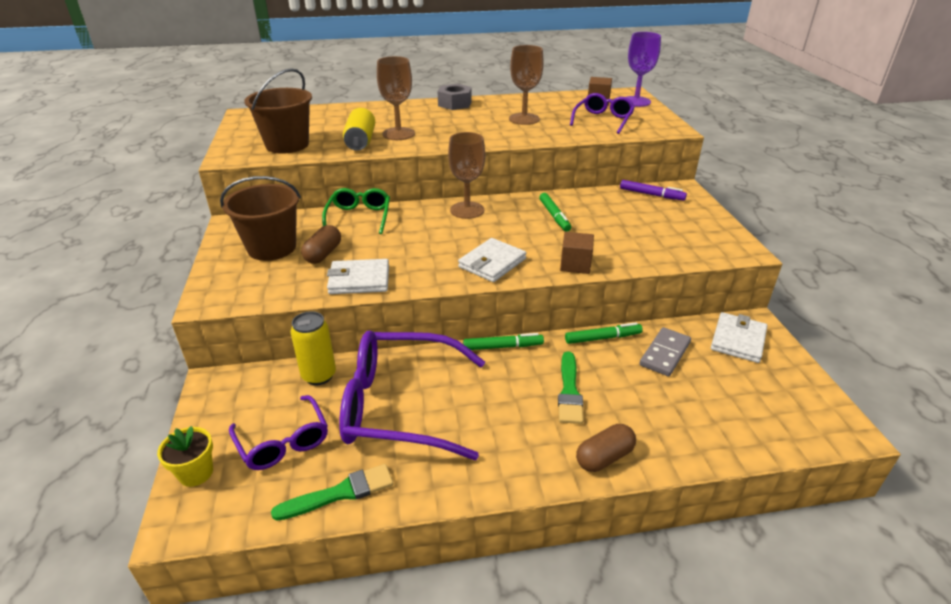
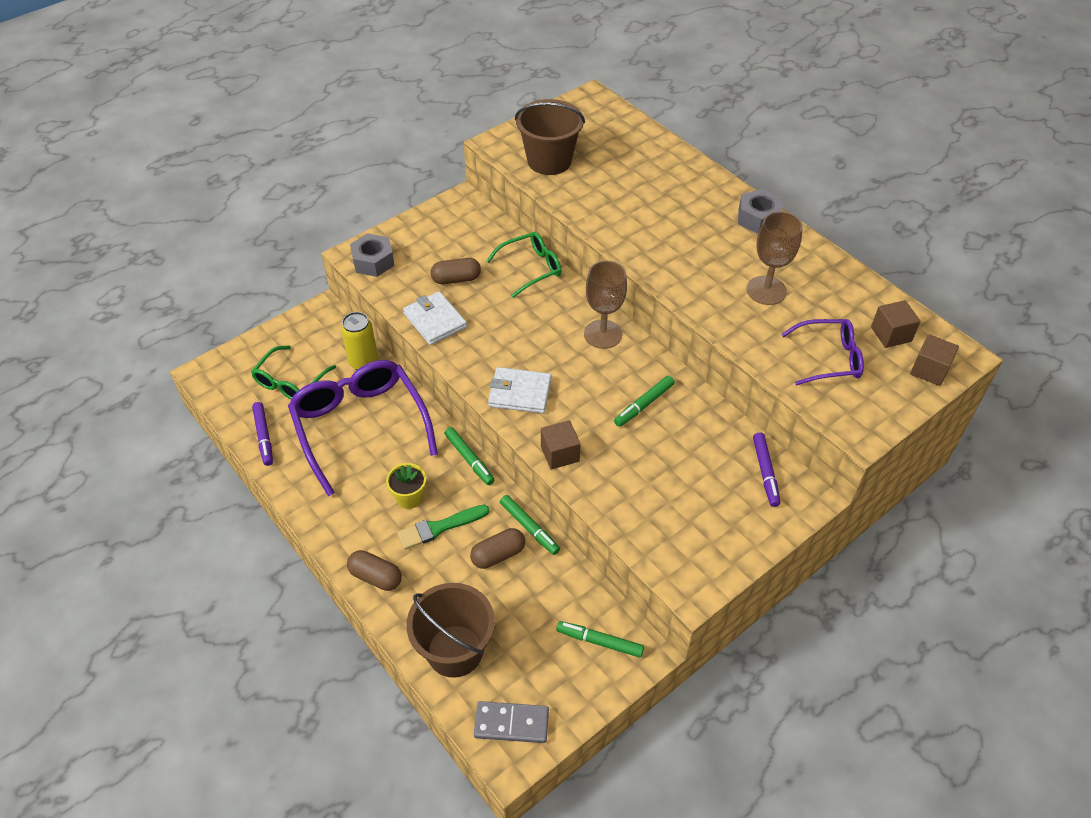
camera: 60 degrees right, 15 degrees up
(196, 473) = (243, 355): yellow flower pot -> yellow flower pot (409, 498)
(235, 292) = (373, 261): none -> grey nut
(272, 248) = (444, 244): brown bucket -> brown bucket (455, 651)
(283, 442) = (290, 382): purple glasses -> green glasses
(340, 493) = (264, 436): green brush -> purple marker
(360, 141) = (596, 201): yellow can -> none
(398, 134) = (637, 216): brown goblet -> none
(622, 365) = (498, 555): none -> brown capsule
(636, 101) = (929, 370): purple goblet -> brown cube
(665, 354) = (536, 584): grey domino -> grey domino (511, 724)
(738, 340) = (600, 642): white wallet -> green marker

